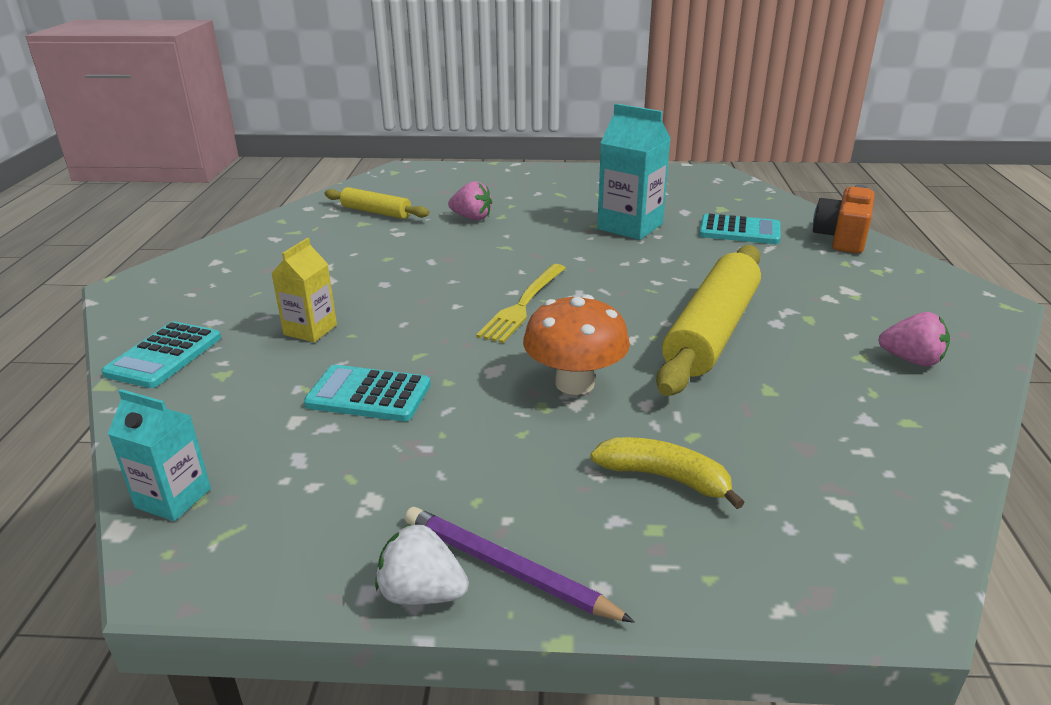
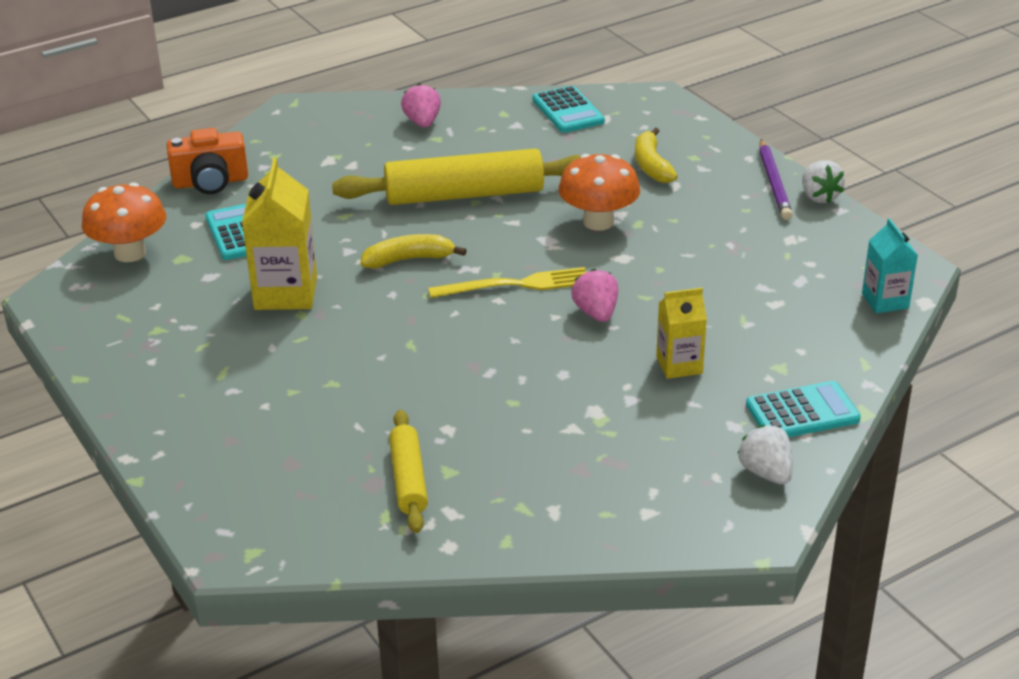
camera: 125 degrees left, 5 degrees up
(154, 311) = (766, 473): none -> white strawberry
(369, 395) = (714, 290): turquoise calculator -> turquoise calculator (567, 111)
(472, 218) = (357, 400): pink strawberry -> pink strawberry (596, 313)
(622, 276) = (409, 259): none -> yellow banana
(630, 226) = (286, 293): turquoise carton -> yellow carton
(746, 197) = (130, 253): none -> orange mushroom

